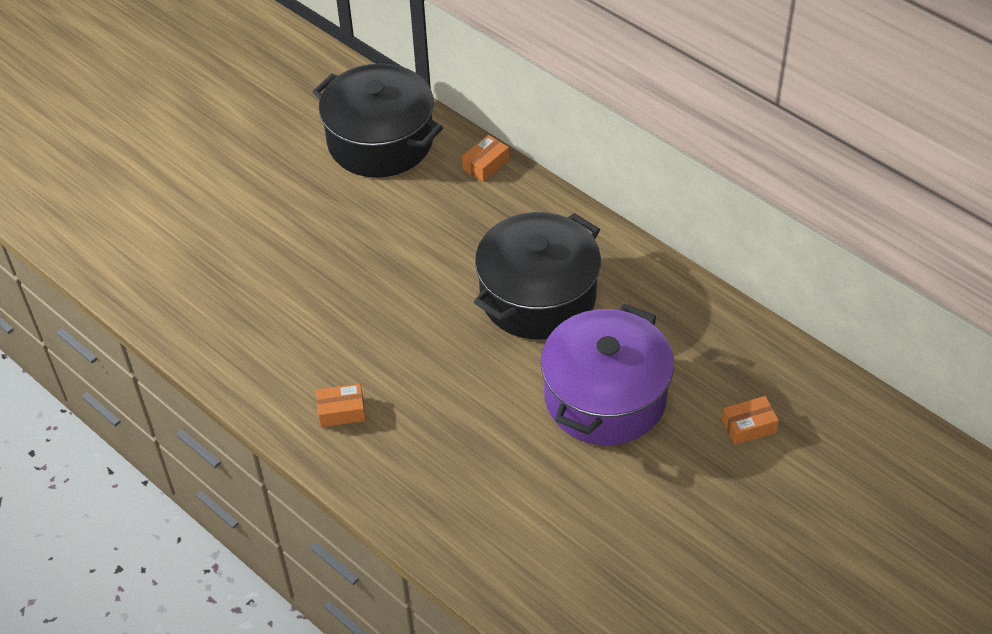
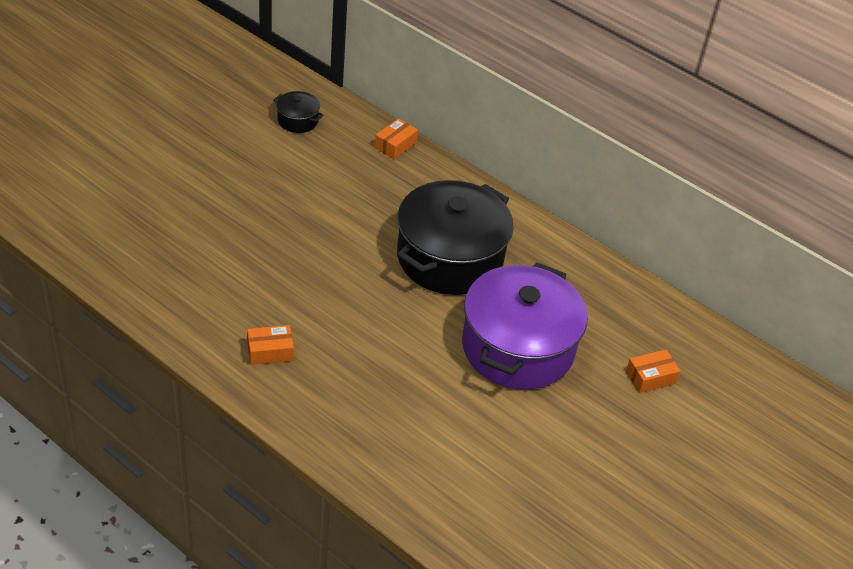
camera: 10 degrees left, 5 degrees down
(380, 141) = (298, 120): black pot -> black pot, size x0.42

